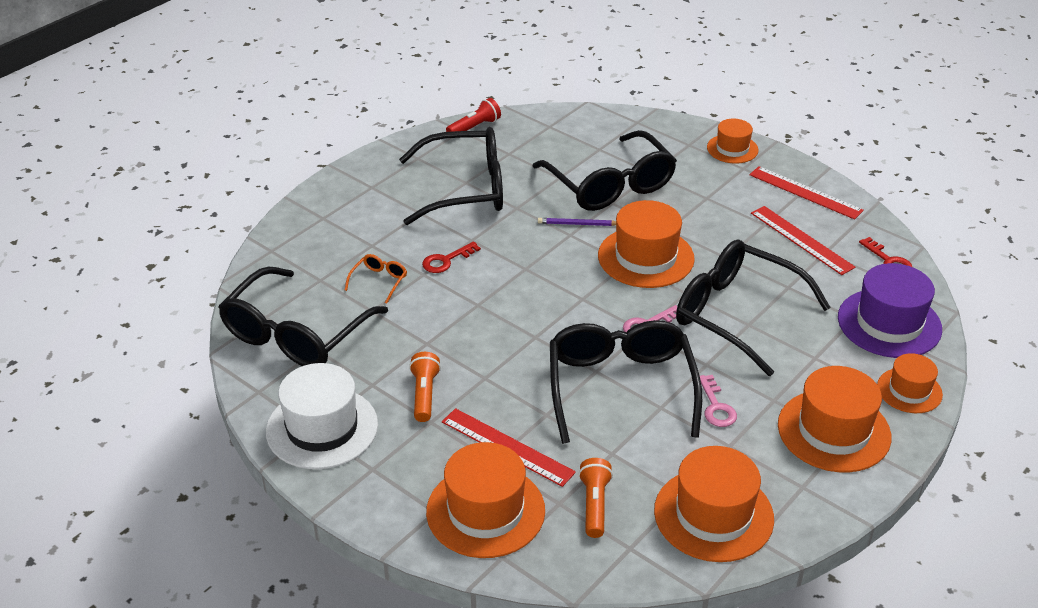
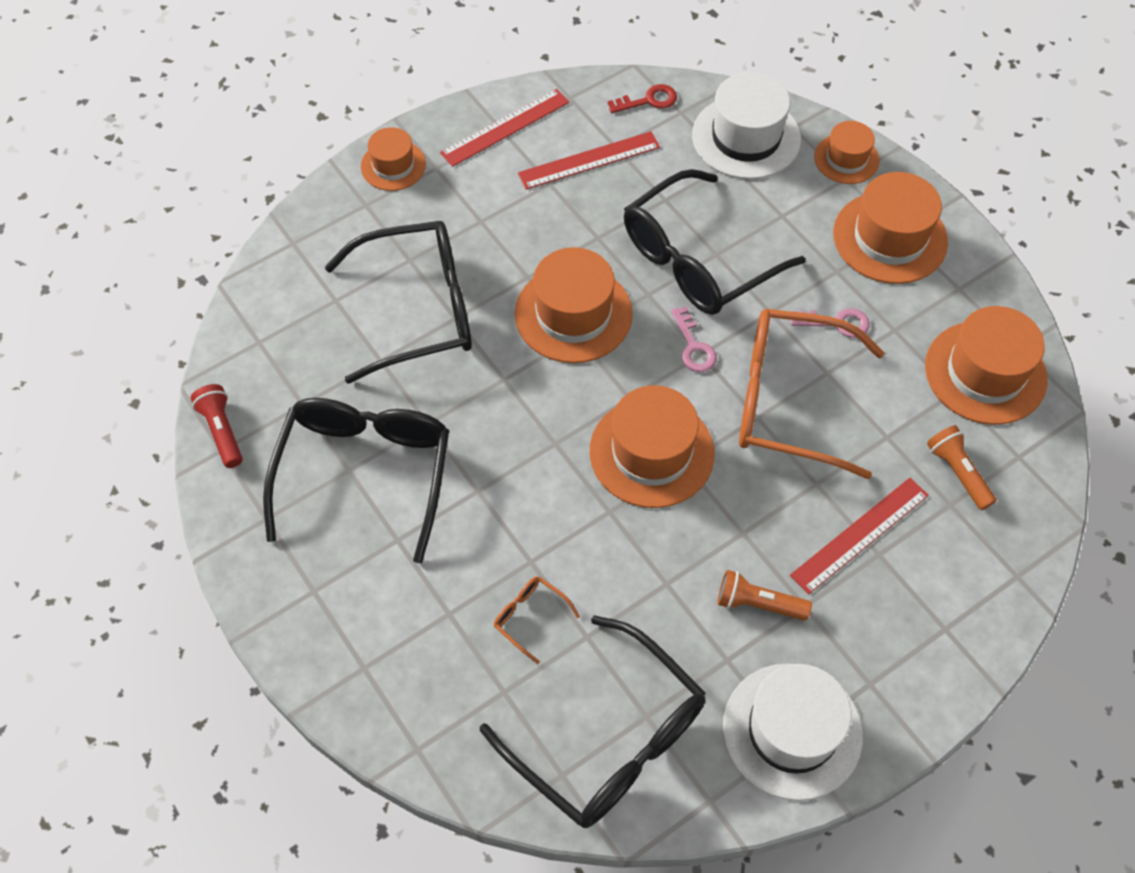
camera: 75 degrees left, 20 degrees up
(446, 260) = (511, 529): red key -> none
(485, 511) = (952, 578): orange hat -> orange hat (651, 452)
(578, 224) = (486, 365): purple pencil -> none
(594, 505) = (957, 472): orange flashlight -> orange flashlight turned 45 degrees clockwise
(620, 387) = (788, 401): black glasses -> orange glasses
(889, 323) = (746, 137): purple hat -> white hat

